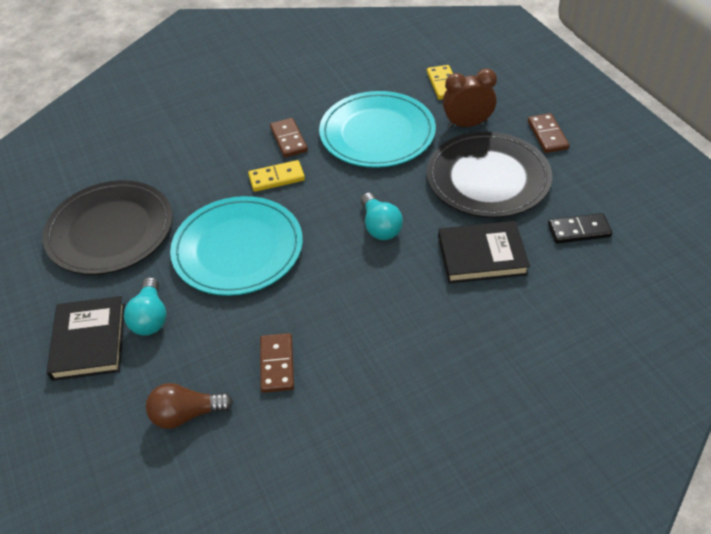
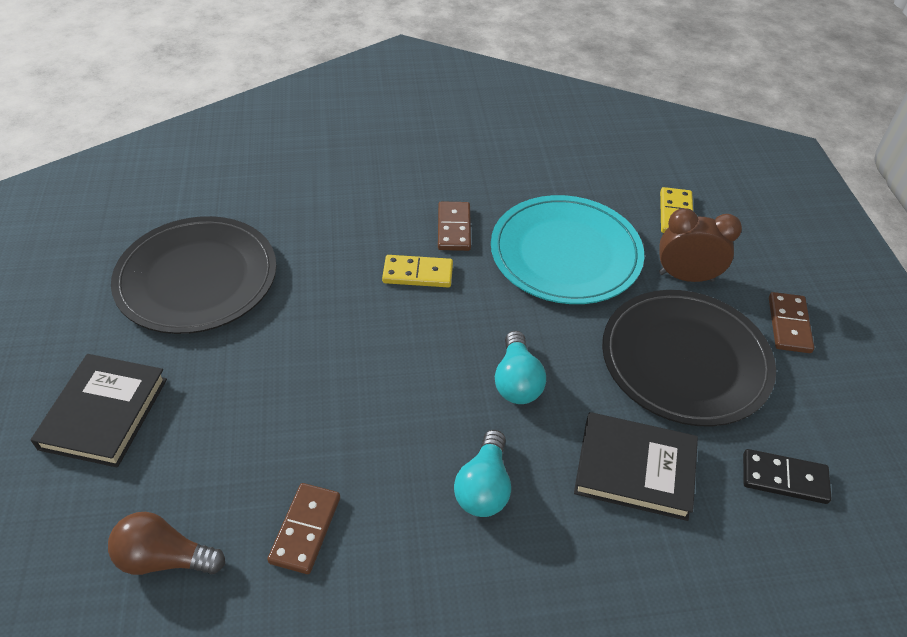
camera: 15 degrees right, 0 degrees up
(150, 317) = (187, 407): turquoise light bulb -> turquoise light bulb (484, 487)
(238, 249) = (330, 352): turquoise plate -> none

